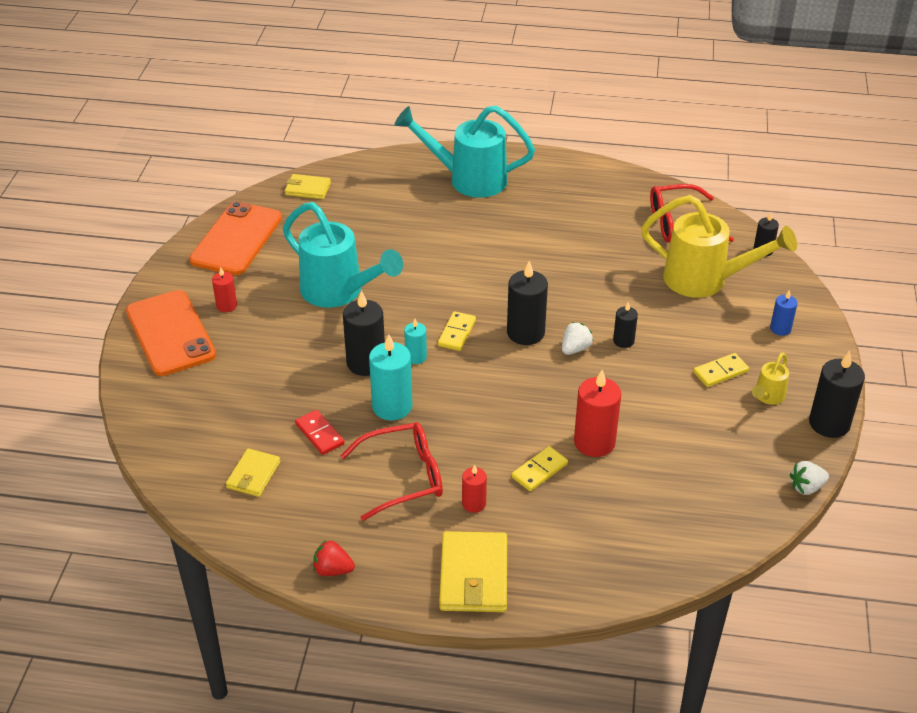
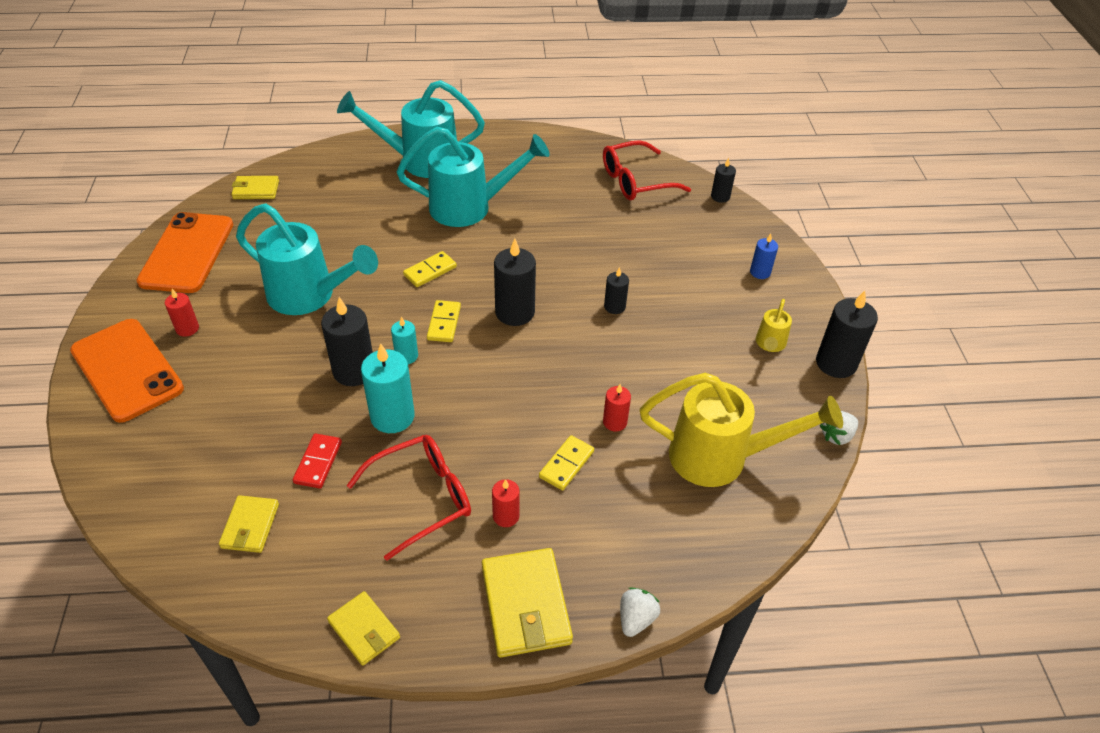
camera: 15 degrees left, 5 degrees up
(320, 434) = (318, 462): red domino -> red domino turned 60 degrees clockwise
(333, 570) = (364, 630): red strawberry -> yellow wallet
(506, 230) = (470, 207): none -> turquoise watering can
(575, 349) = (569, 322): white strawberry -> white strawberry (636, 619)
(594, 442) = (615, 422): red candle -> red candle, size x0.56
(705, 280) = (675, 233): yellow watering can -> yellow watering can (720, 457)
(720, 372) = (717, 325): yellow domino -> yellow domino (430, 271)

